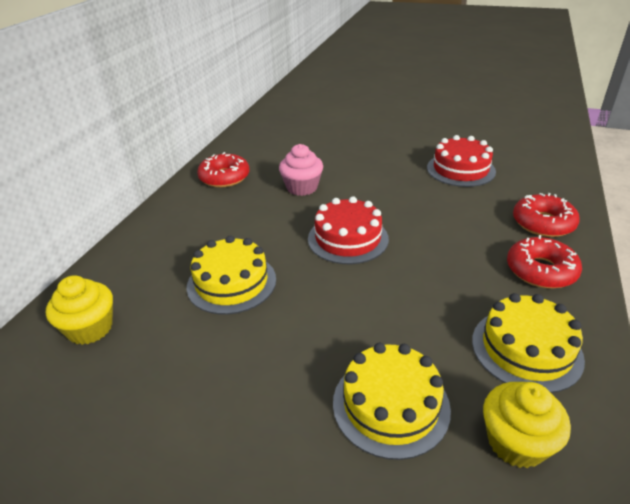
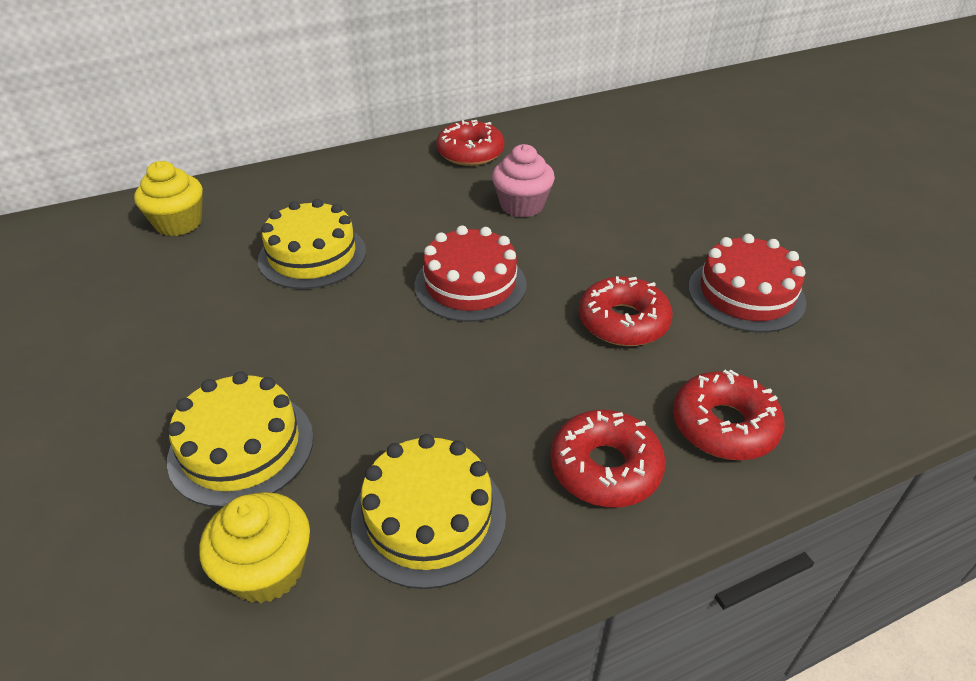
camera: 45 degrees right, 5 degrees up
(440, 210) = (623, 322): none -> red donut

